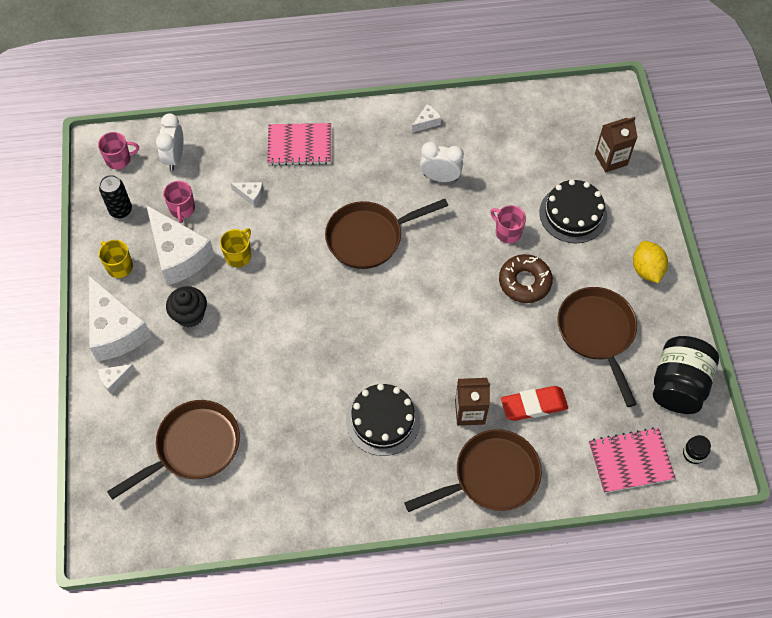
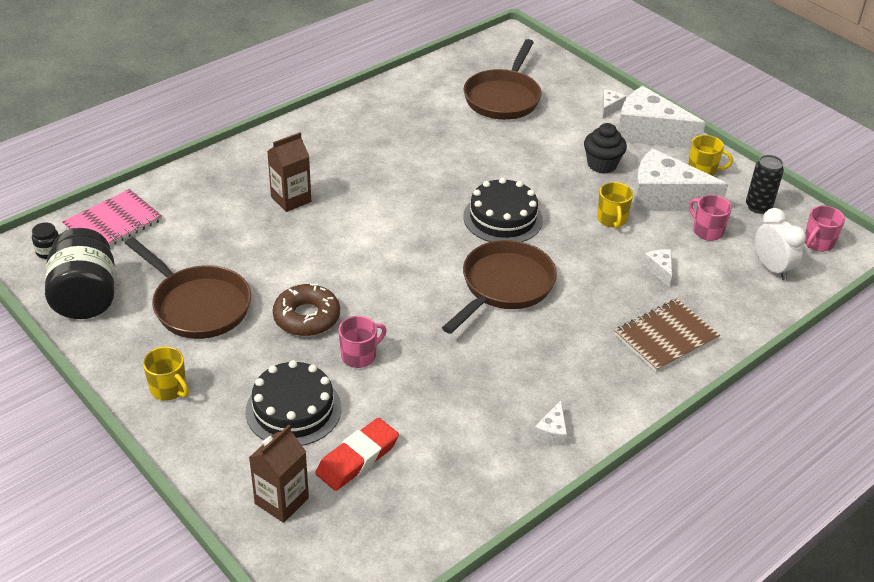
camera: 145 degrees right, 20 degrees down
(250, 195) = (659, 270): white cheese -> white cheese turned 90 degrees clockwise
(299, 145) = (666, 337): pink notebook -> brown notebook
(383, 420) = (365, 166): black cake -> black cake (503, 218)
(440, 177) = (481, 377): white clock -> none
(491, 476) = (241, 168): brown pan -> none
(507, 232) = (359, 356): pink mug -> pink mug turned 45 degrees counterclockwise
(533, 405) = (232, 226): red eraser -> red eraser (357, 458)
(646, 269) = (169, 389): yellow lemon -> yellow mug

